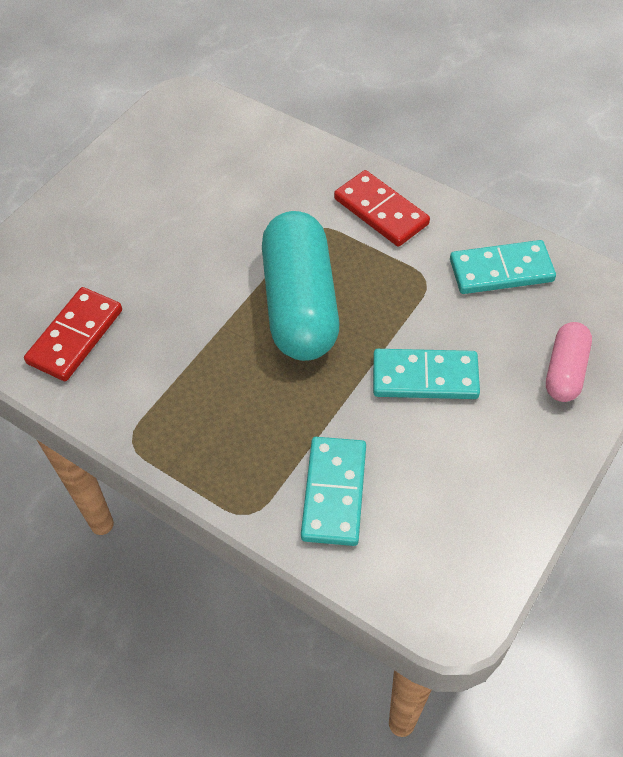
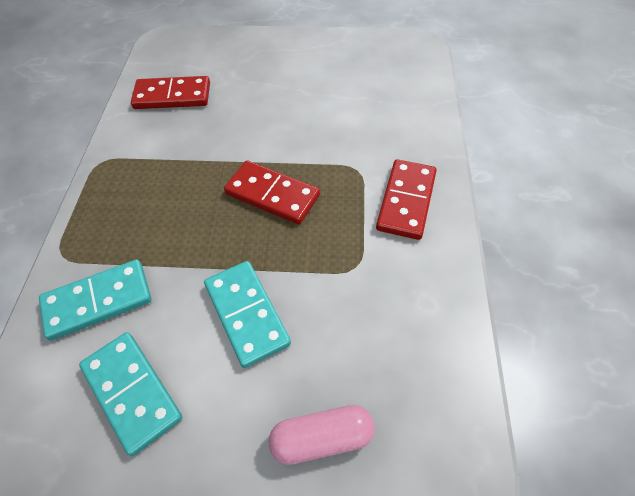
camera: 60 degrees right, 0 degrees up
(300, 304) = (272, 194): turquoise capsule -> red domino
(501, 271) = (409, 322): turquoise domino -> turquoise domino (132, 392)

